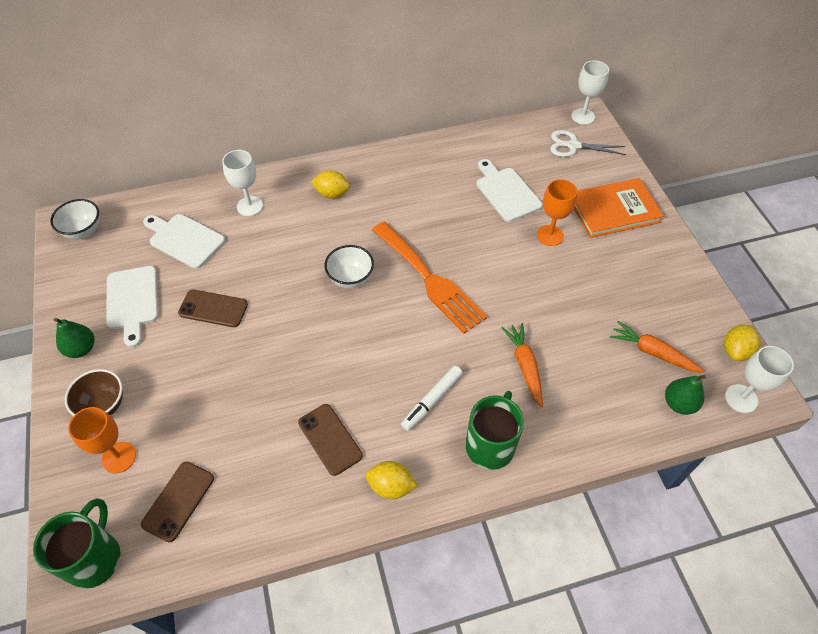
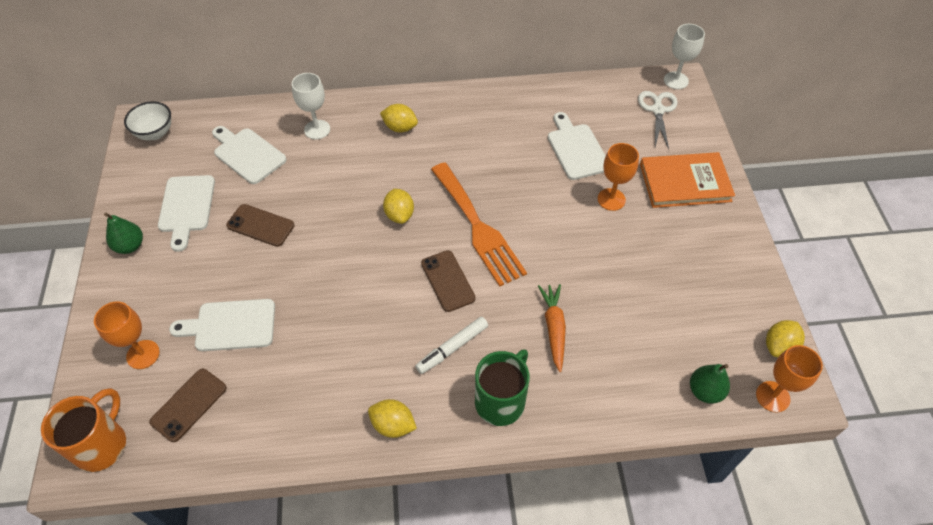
camera: 10 degrees right, 0 degrees up
(95, 558) = (102, 444): green mug -> orange mug
(103, 405) = (139, 303): brown bowl -> none
(204, 413) = (230, 325): none -> white cutting board
(330, 439) = (344, 369): brown phone -> brown phone (448, 281)
(350, 278) = (399, 215): white bowl -> yellow lemon
(573, 146) = (657, 110): white scissors -> white scissors turned 75 degrees clockwise
(652, 352) = (690, 334): orange carrot -> none
(741, 398) = (772, 396): white goblet -> orange goblet

